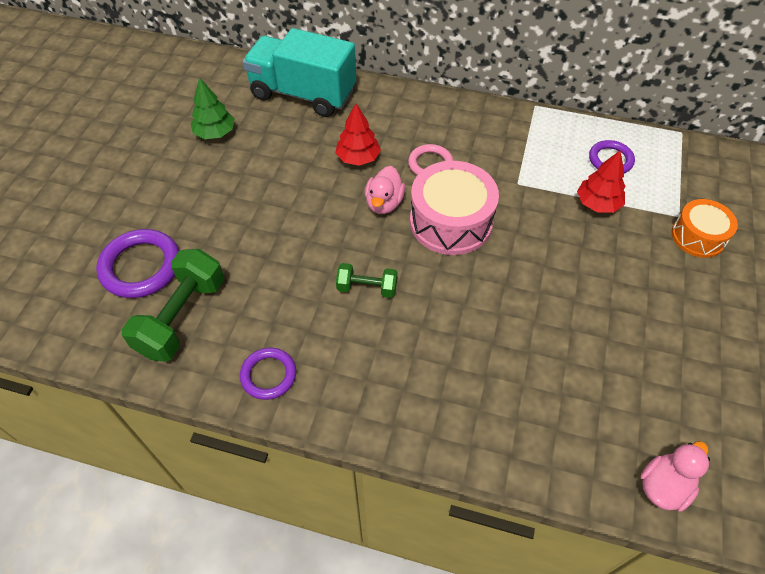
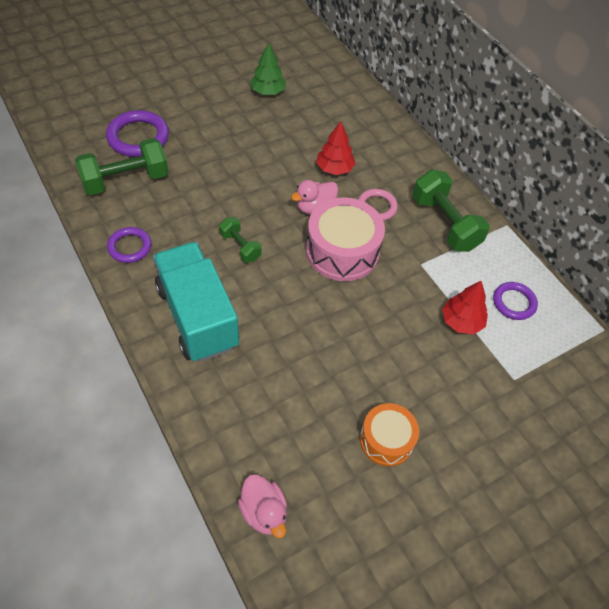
camera: 40 degrees right, 0 degrees up
(303, 94) = (351, 105): turquoise truck -> turquoise truck (197, 316)
(494, 138) = (445, 223): none -> green dumbbell
(664, 486) = (264, 512): pink duck -> pink duck turned 60 degrees clockwise
(698, 236) = (509, 403): orange drum -> orange drum (386, 440)

